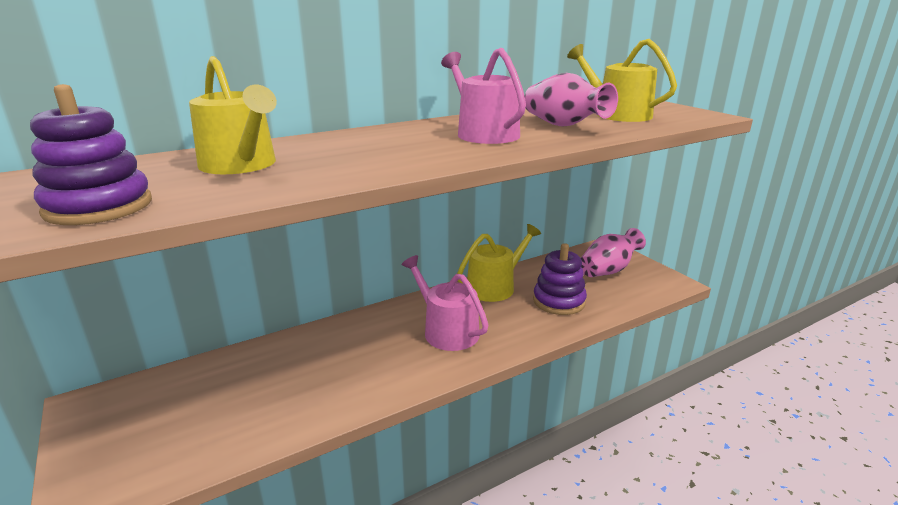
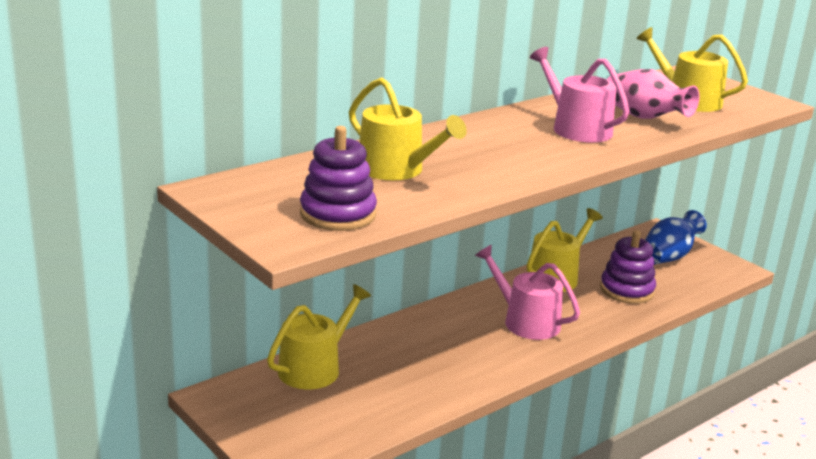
camera: 10 degrees left, 0 degrees up
(208, 374) = (315, 367): none -> yellow watering can
(608, 270) = (668, 257): pink vase -> blue vase

